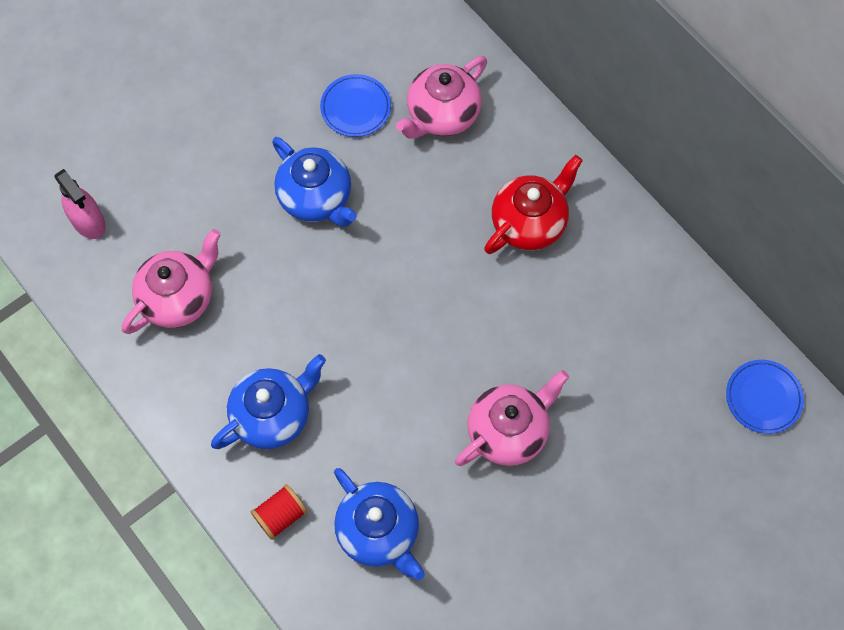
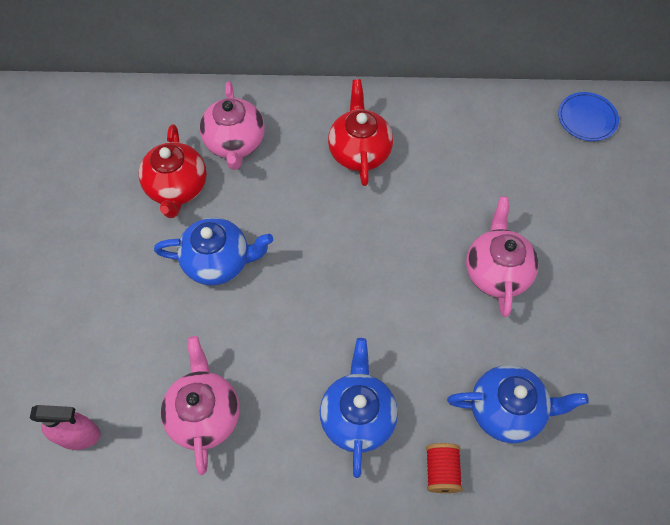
camera: 50 degrees left, 5 degrees down
(355, 108) = (177, 188): blue plate -> red teapot

